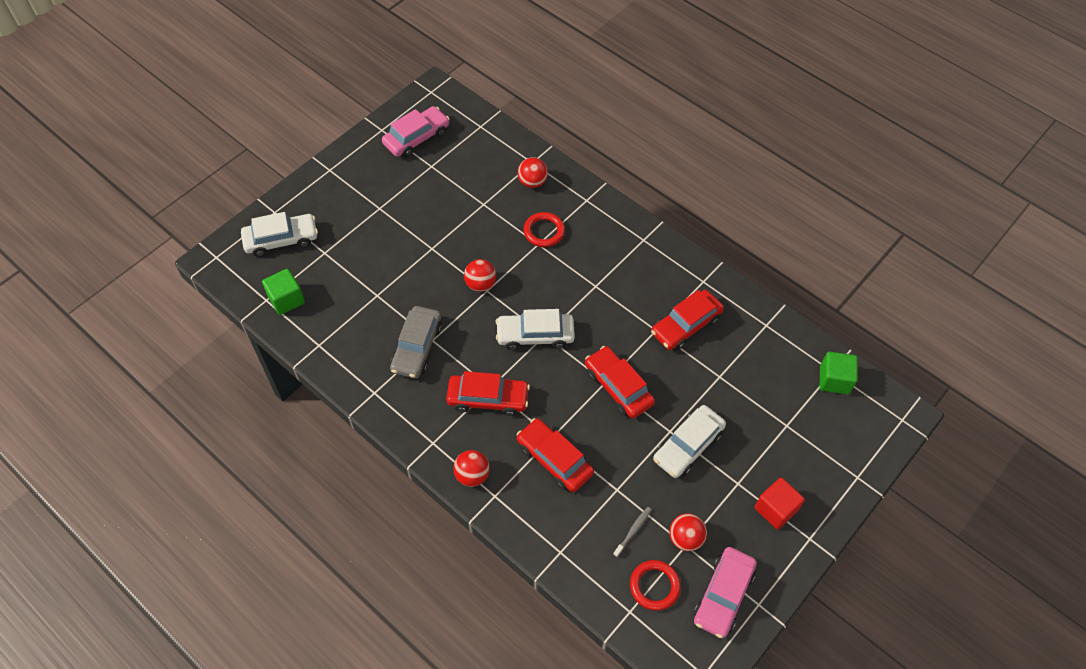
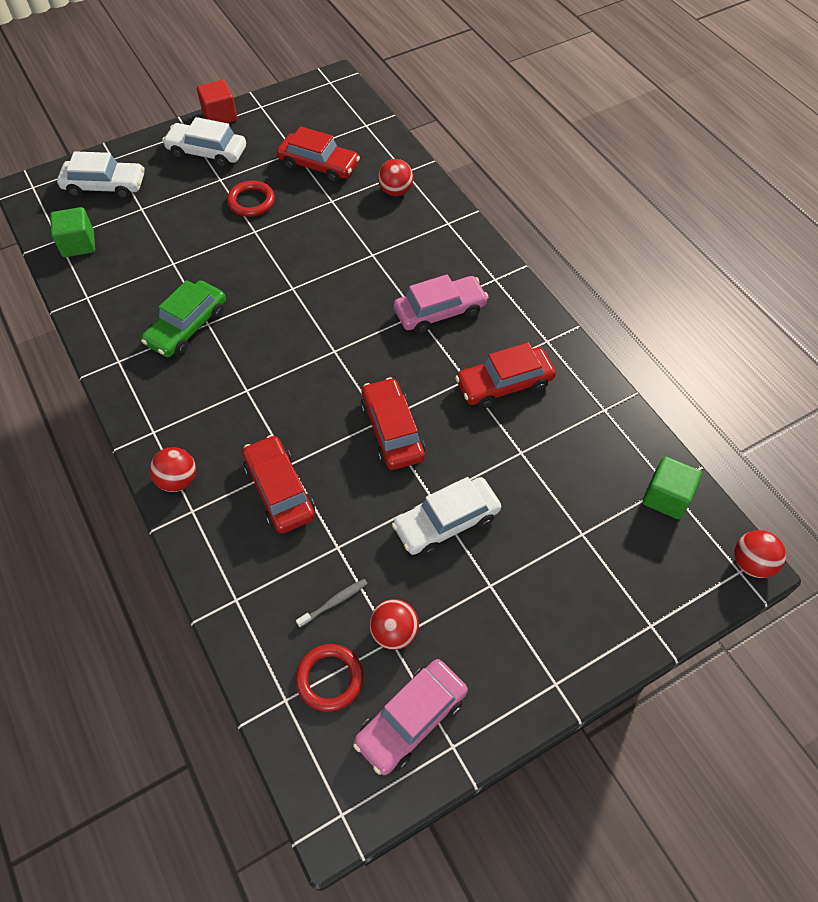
camera: 20 degrees right, 0 degrees up
(416, 138) = (293, 121): pink car -> pink car (440, 311)
(417, 347) = (187, 327): grey car -> green car
(480, 284) = (288, 280): red ball -> red ball (751, 563)
(488, 399) = (237, 402): red car -> red car (319, 165)
(535, 335) = (323, 348): white car -> white car (207, 152)
(544, 231) = (384, 243): red ring -> red ring (251, 201)
(775, 509) = (525, 632): red cube -> red cube (220, 116)

